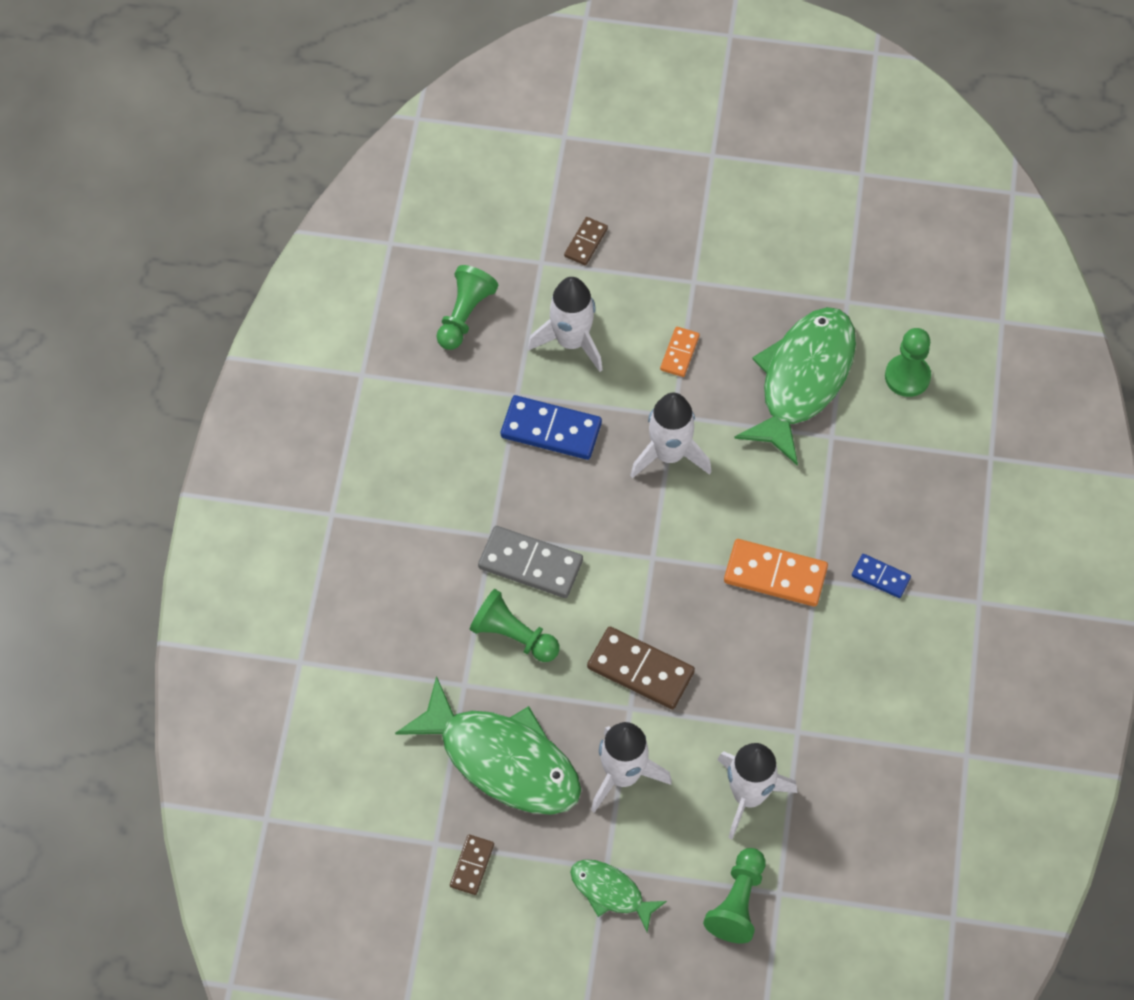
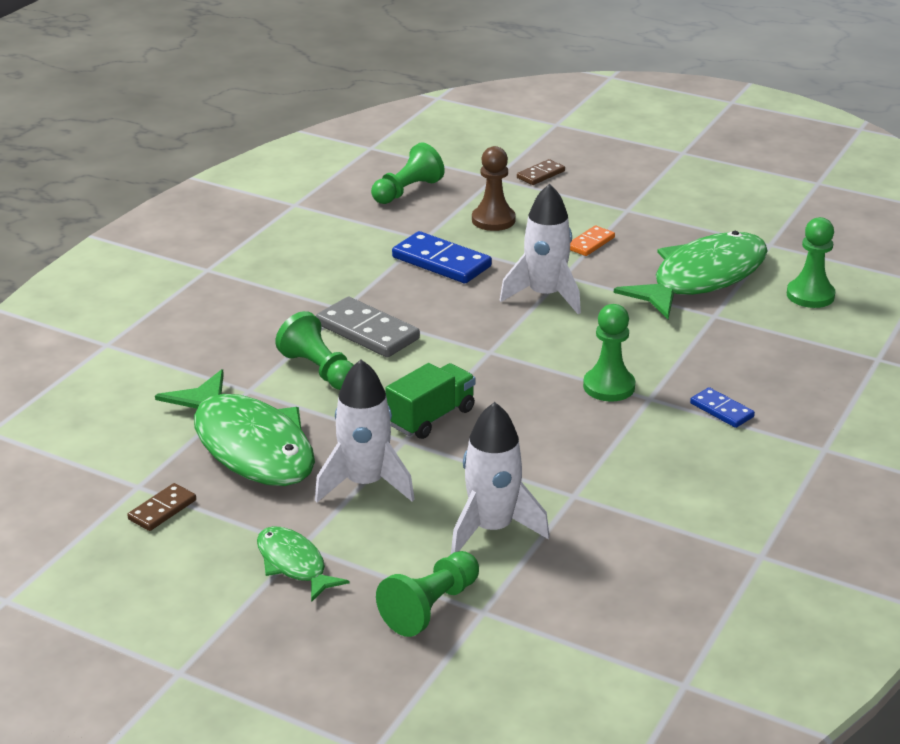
camera: 20 degrees right, 30 degrees down
(571, 341) = (493, 220): white rocket -> brown pawn
(640, 670) = (431, 417): brown domino -> green truck
(775, 575) = (609, 386): orange domino -> green pawn

